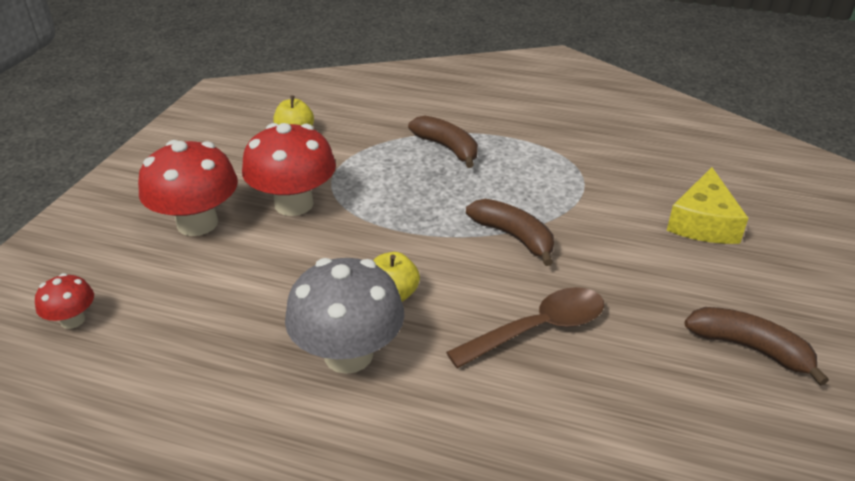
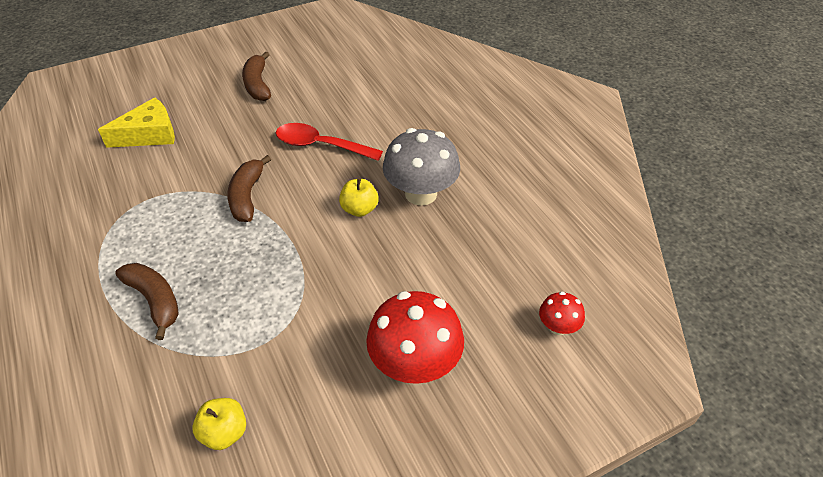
camera: 135 degrees left, 10 degrees up
(294, 204) = (330, 329): red mushroom -> none
(447, 148) = (155, 301): brown banana -> brown banana turned 135 degrees clockwise
(538, 329) = (321, 145): brown spoon -> red spoon

